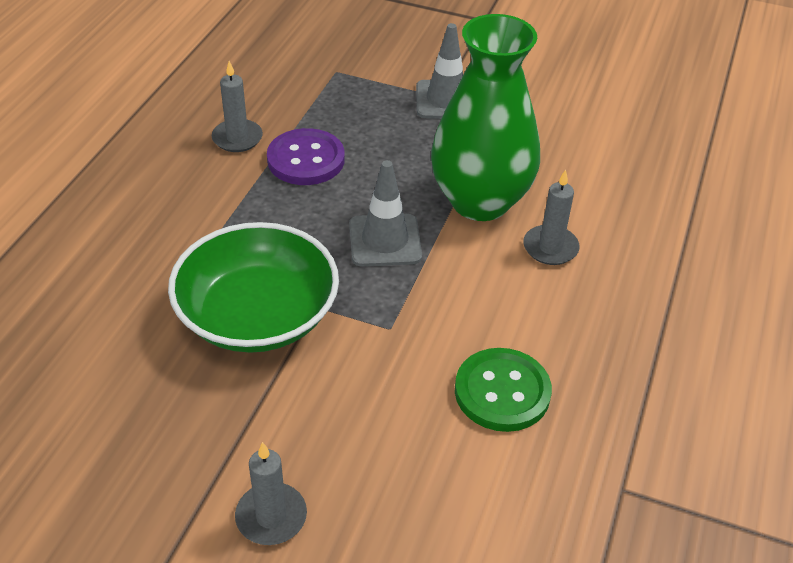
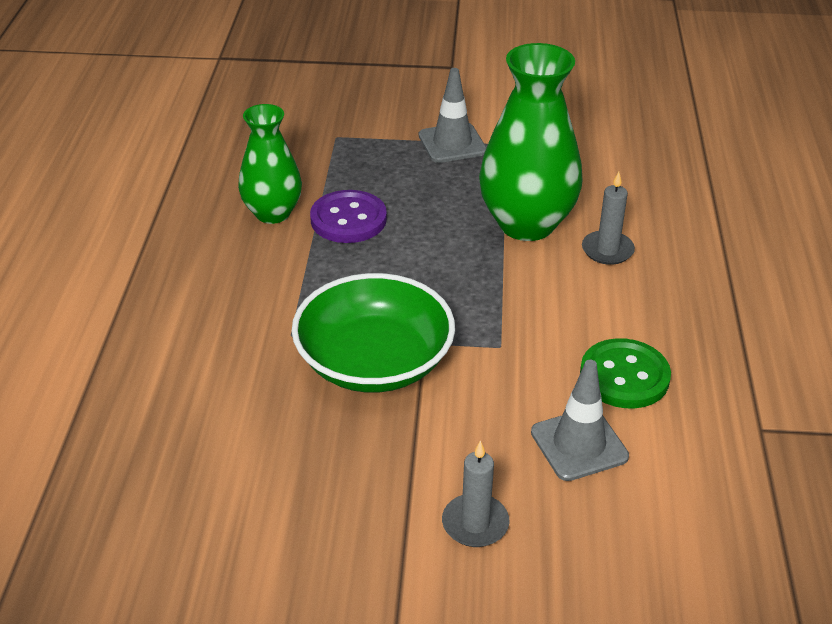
camera: 15 degrees left, 5 degrees down
(237, 138) = (272, 213): grey candle -> green vase
(385, 240) = (458, 274): grey traffic cone -> grey traffic cone (579, 444)

